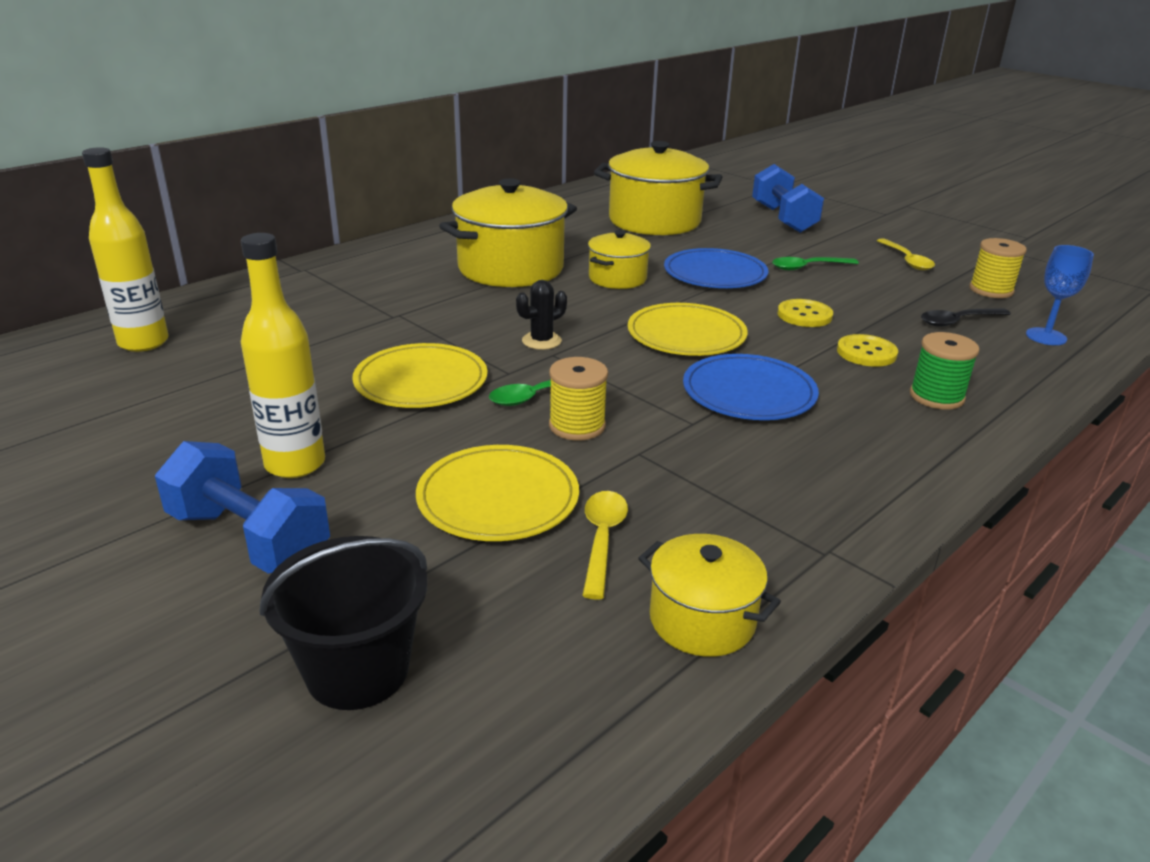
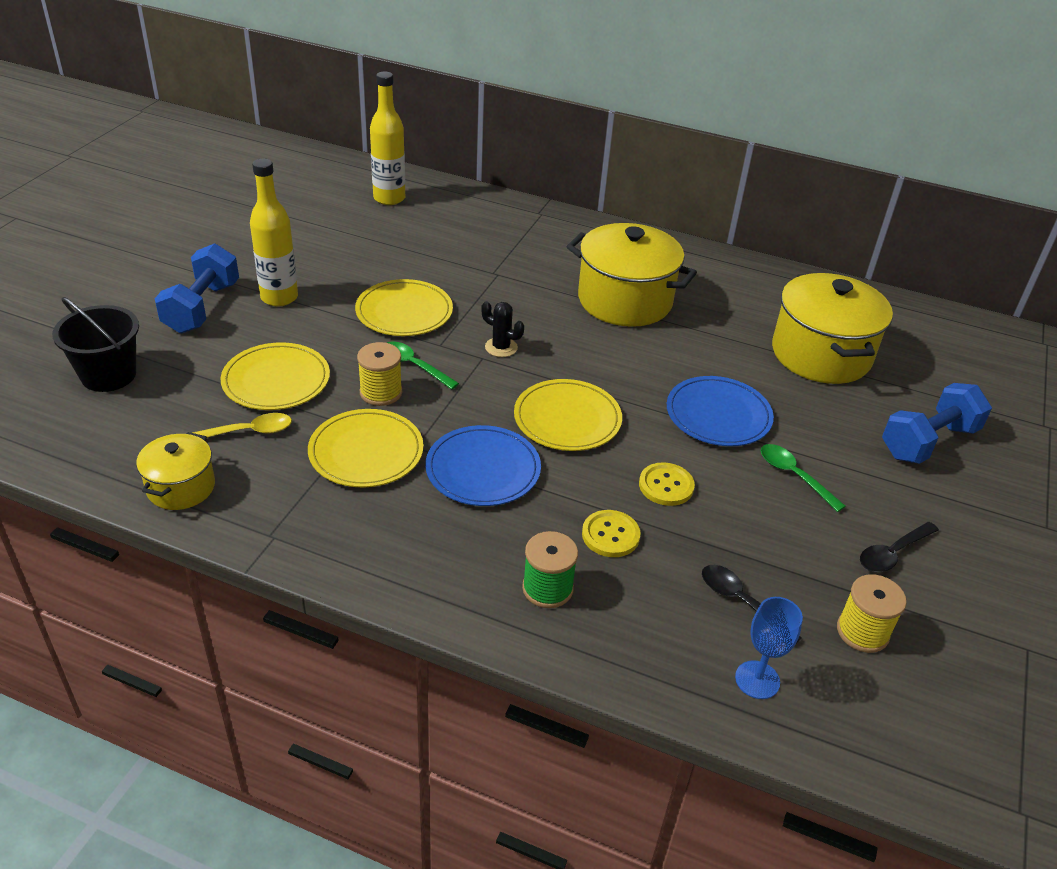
camera: 65 degrees right, 10 degrees up
(617, 278) = (654, 360): yellow pot -> none
(688, 456) = (366, 452): none -> yellow plate
(906, 260) = (893, 553): yellow spoon -> black spoon

